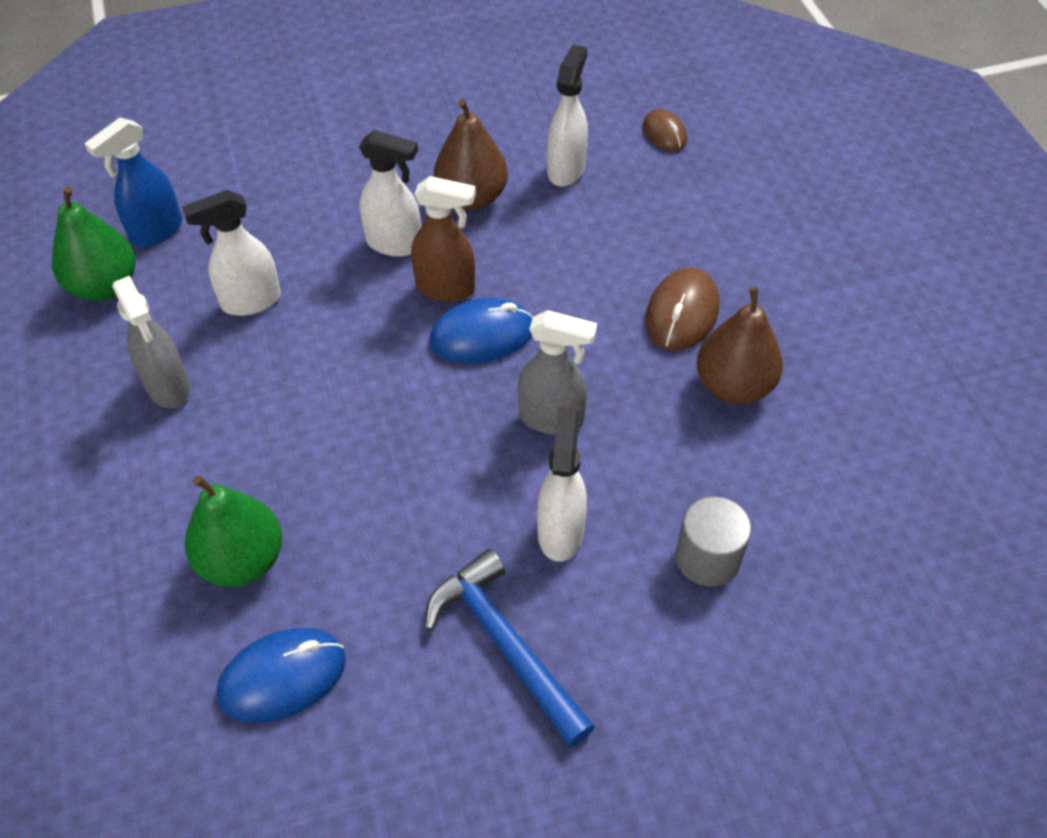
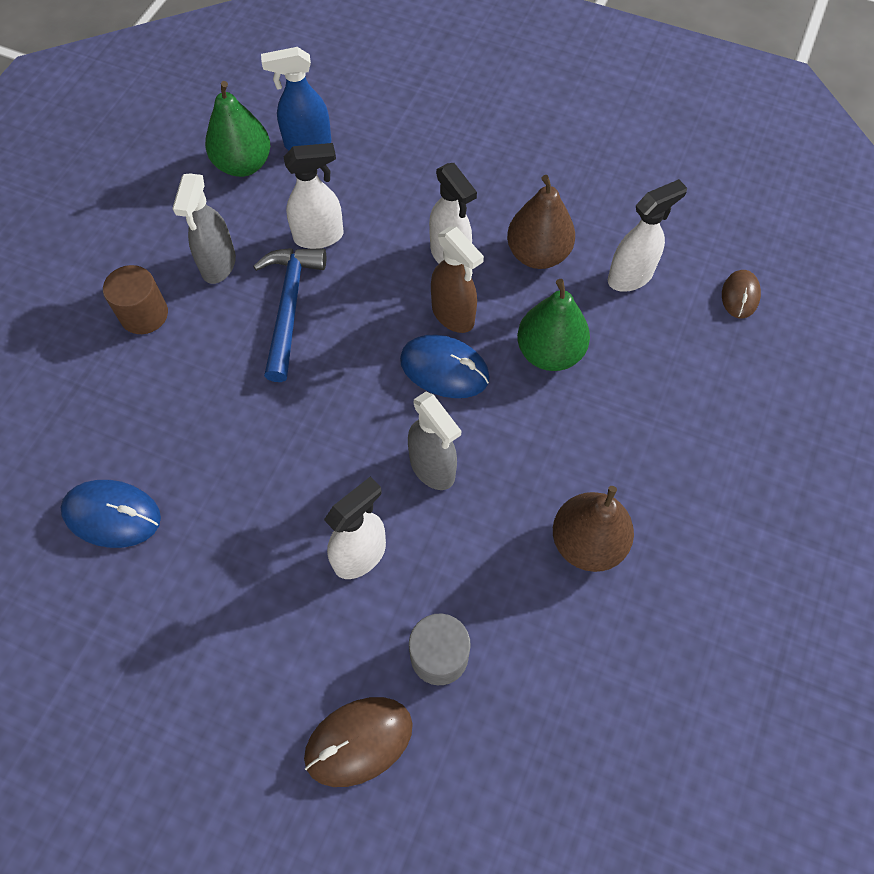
camera: 40 degrees right, 10 degrees up
(130, 480) = (144, 314): none -> brown cylinder
(242, 560) = (157, 418): green pear -> green pear (549, 352)
(250, 301) = (319, 236): white spray bottle -> white spray bottle turned 150 degrees clockwise
(505, 644) = (254, 604): blue hammer -> blue hammer (290, 307)
(682, 313) = (605, 456): brown mouse -> brown mouse (359, 741)

